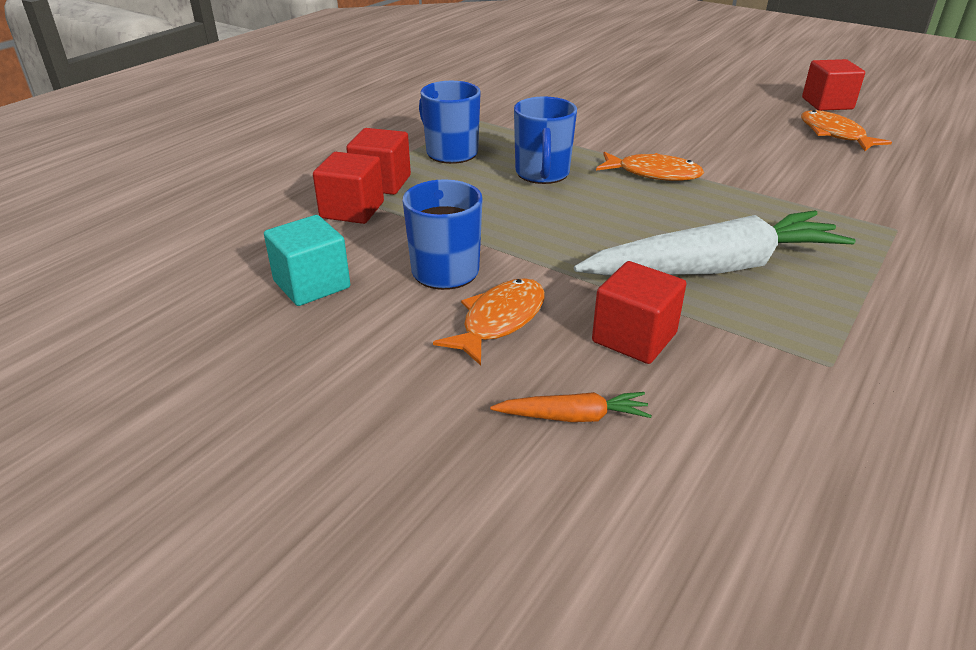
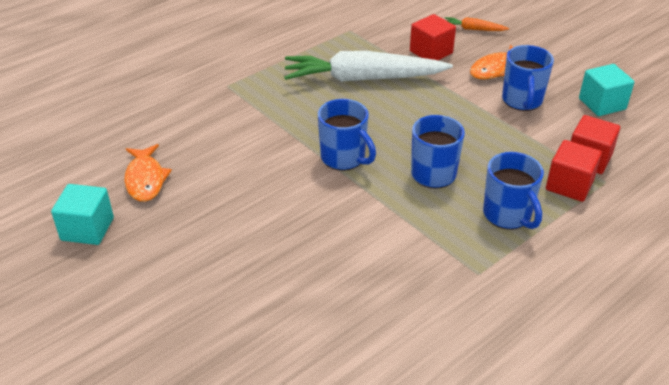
camera: 165 degrees left, 5 degrees up
(653, 173) = (344, 158): orange fish -> blue mug
(827, 103) = (87, 229): red cube -> turquoise cube

